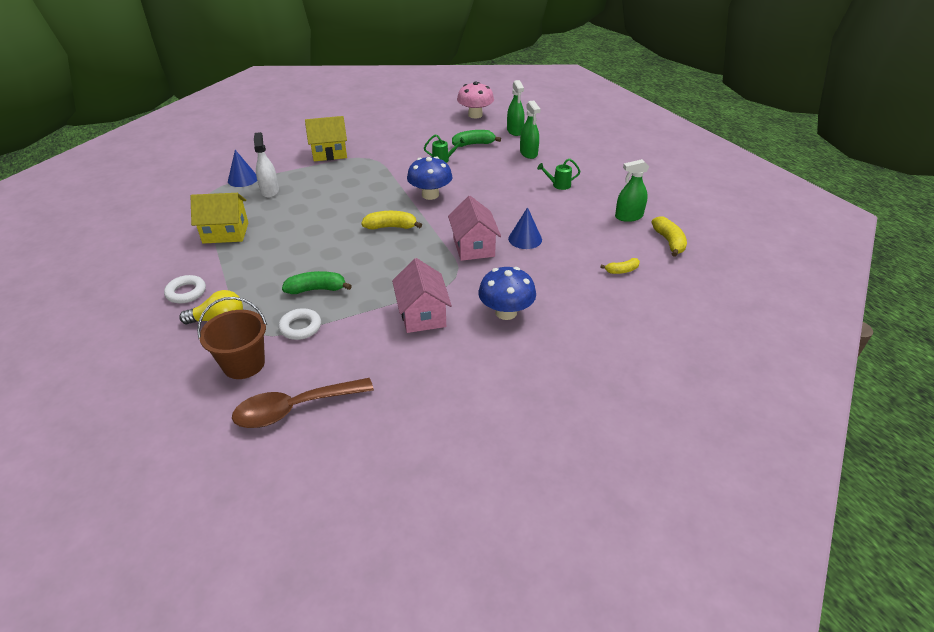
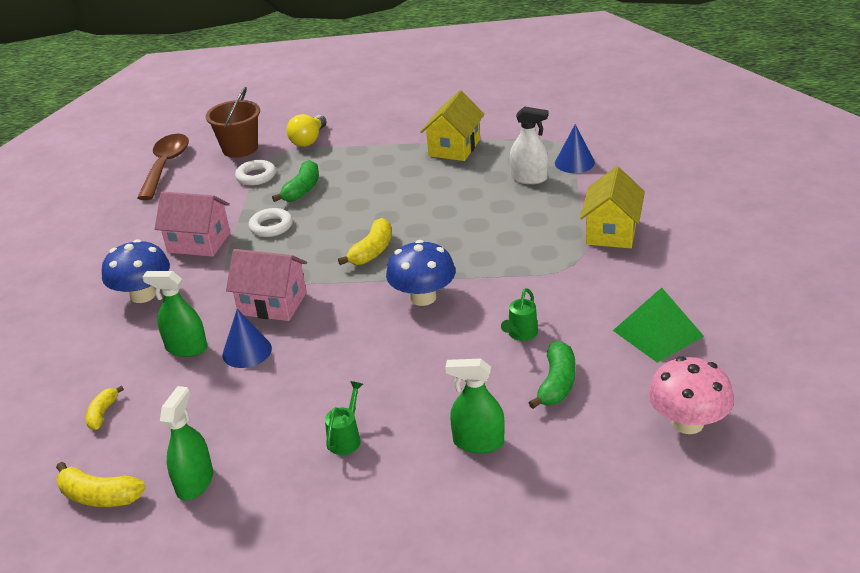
camera: 120 degrees right, 5 degrees down
(186, 292) = (366, 126): white ring -> white ring (271, 226)
(418, 128) = (657, 333): none -> green pyramid
(515, 131) = (582, 456): green spray bottle -> green spray bottle (186, 348)

